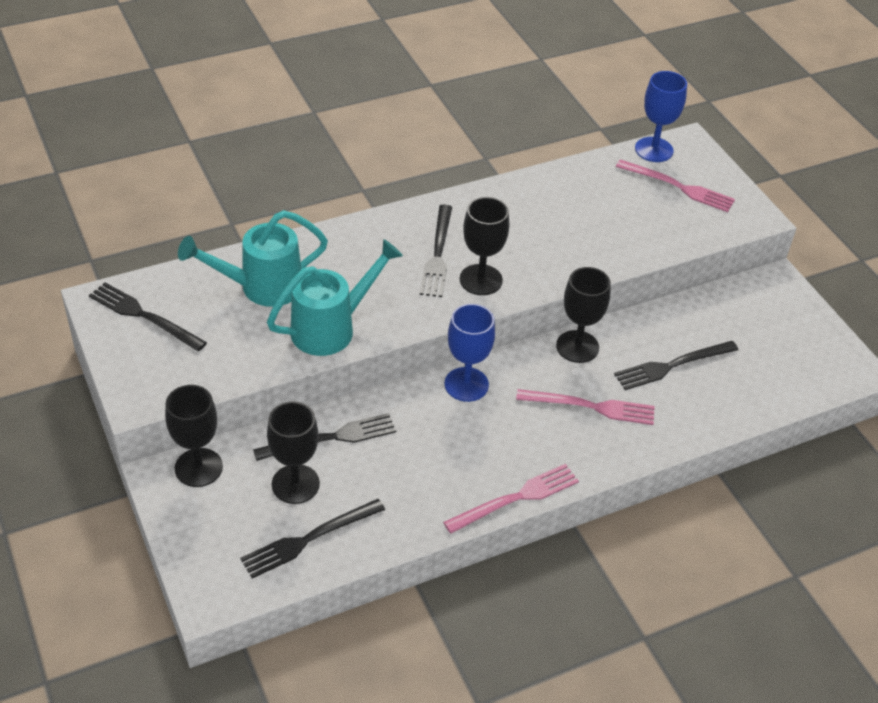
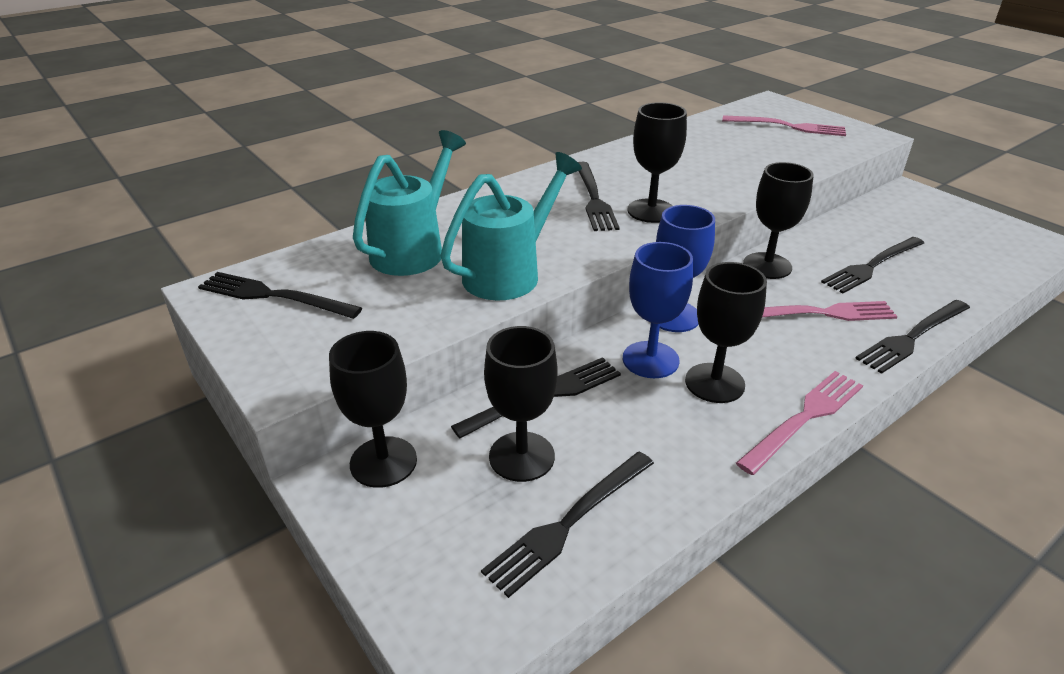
camera: 10 degrees left, 10 degrees down
(262, 287) = (413, 250): turquoise watering can -> turquoise watering can turned 150 degrees clockwise
(465, 454) = (714, 383): none -> black goblet
(653, 445) = (912, 337): none -> black fork
(654, 150) = (746, 108): blue goblet -> blue goblet (650, 360)

